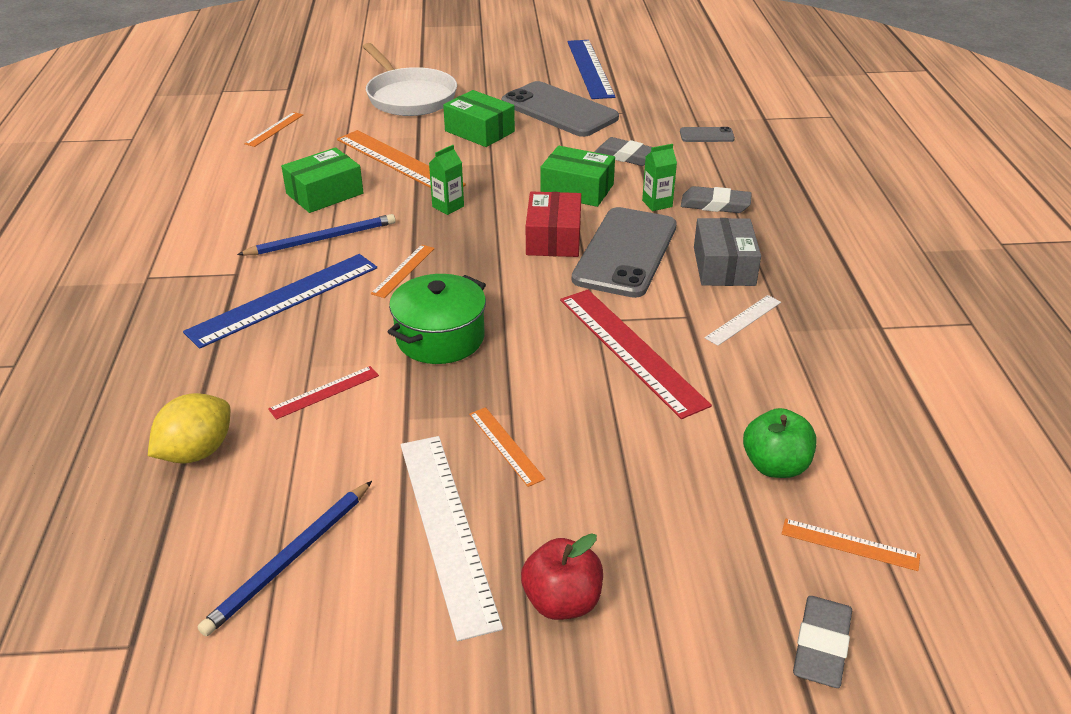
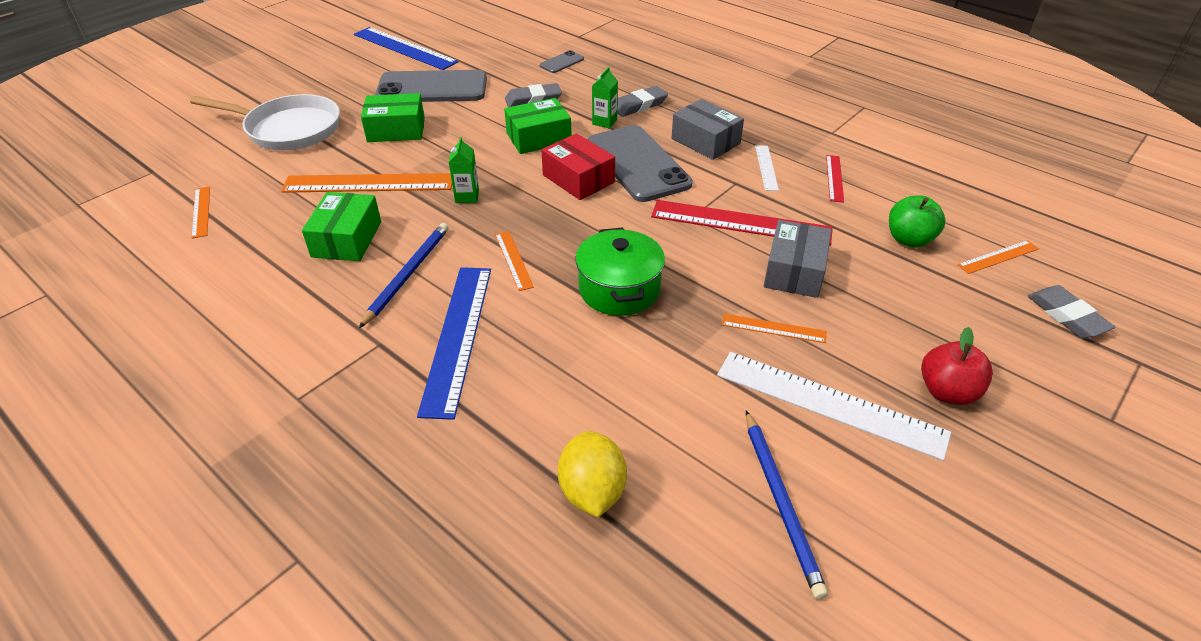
camera: 45 degrees left, 5 degrees up
(324, 392) = (607, 380): red ruler -> red ruler (834, 178)
(606, 417) = (794, 271): none -> grey box

